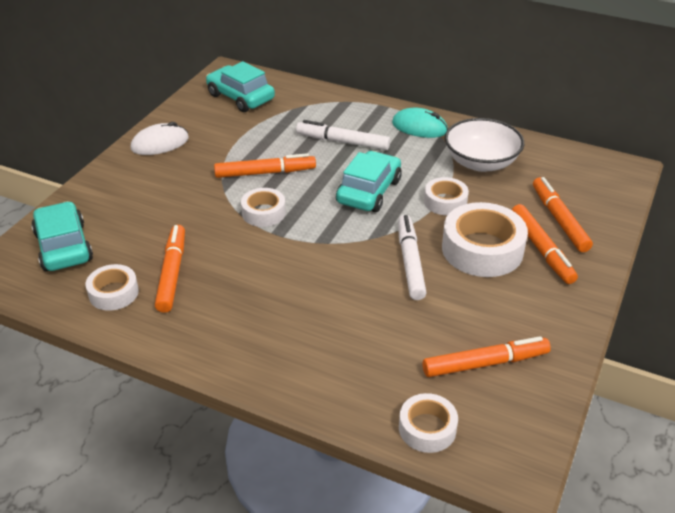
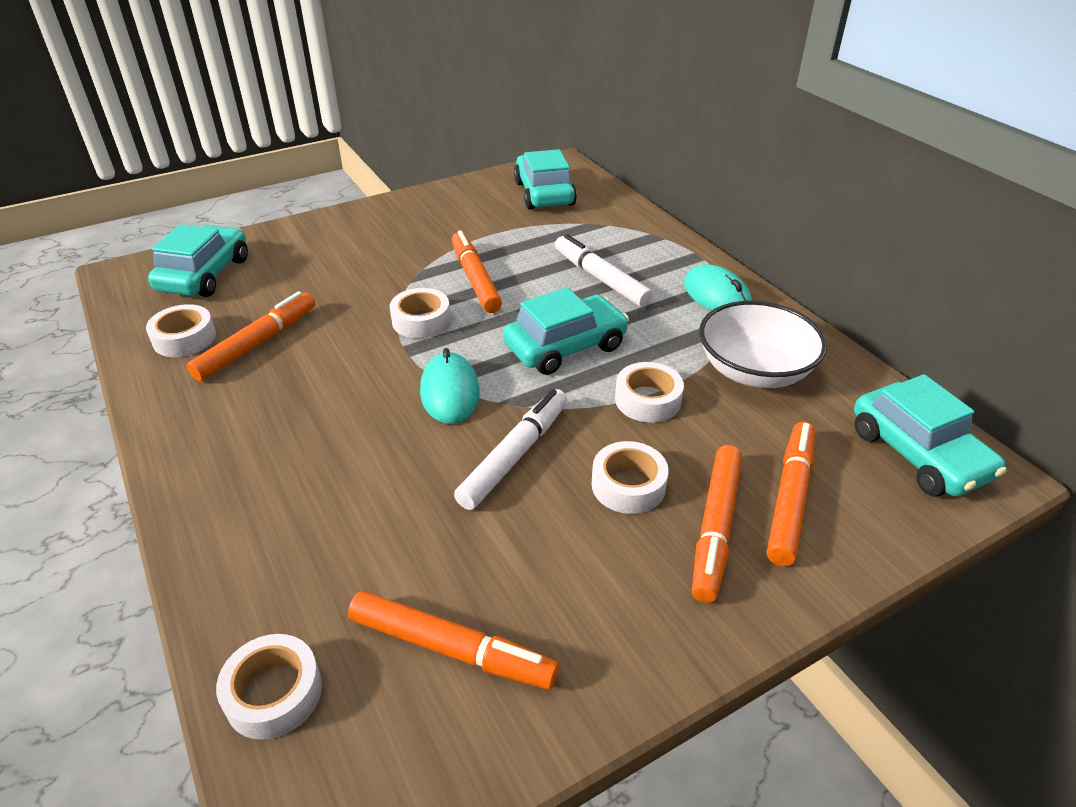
camera: 35 degrees right, 0 degrees up
(160, 143) = (409, 211): white mouse -> none
(265, 173) = (475, 279): orange marker -> orange marker turned 135 degrees counterclockwise
(334, 246) = (450, 392): none -> turquoise mouse
(482, 249) = (628, 485): white tape -> white tape, size x0.57
(592, 172) = (918, 454): none -> turquoise car

